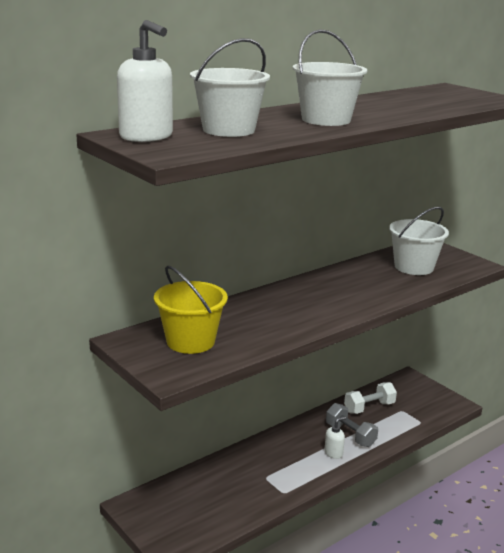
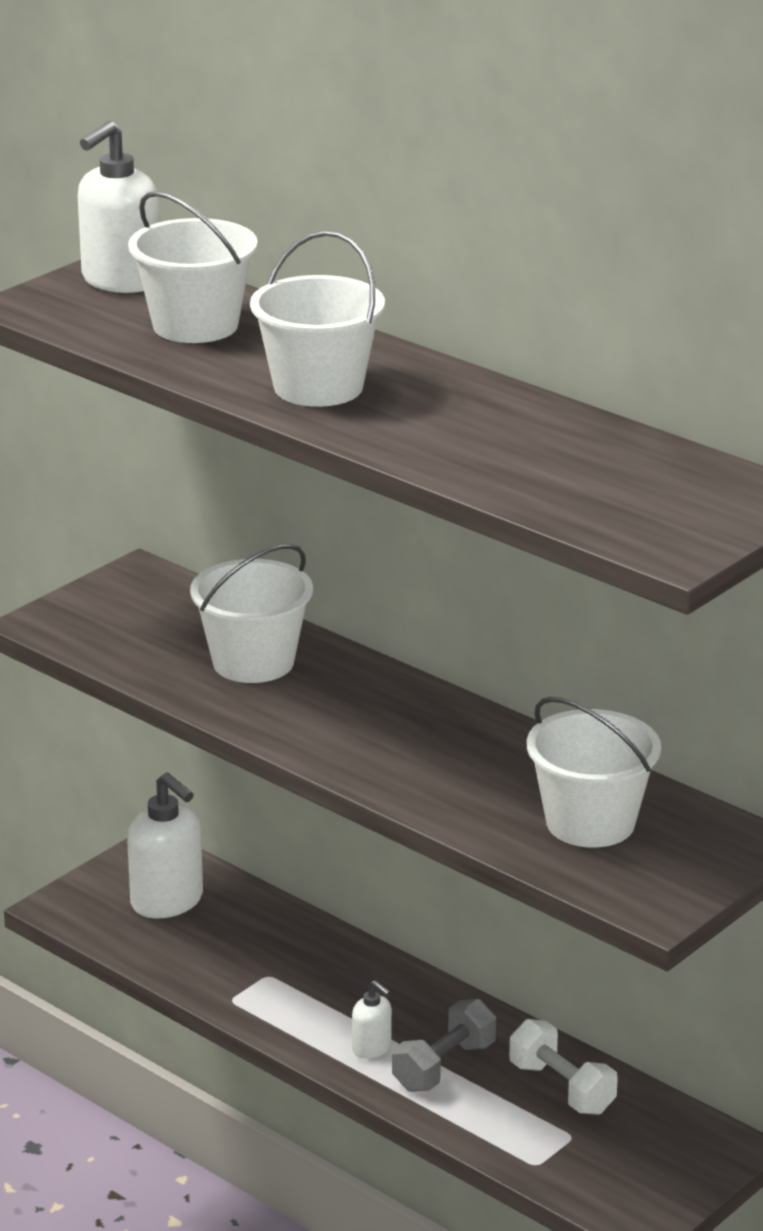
camera: 80 degrees right, 5 degrees up
(185, 505) = (167, 901): none -> white soap dispenser
(190, 341) = (154, 624): yellow bucket -> none
(248, 319) = (253, 662): none -> white bucket

